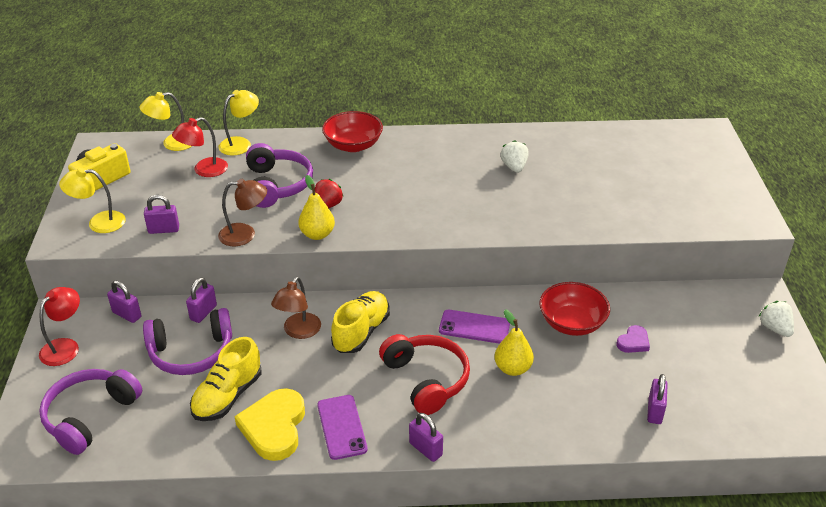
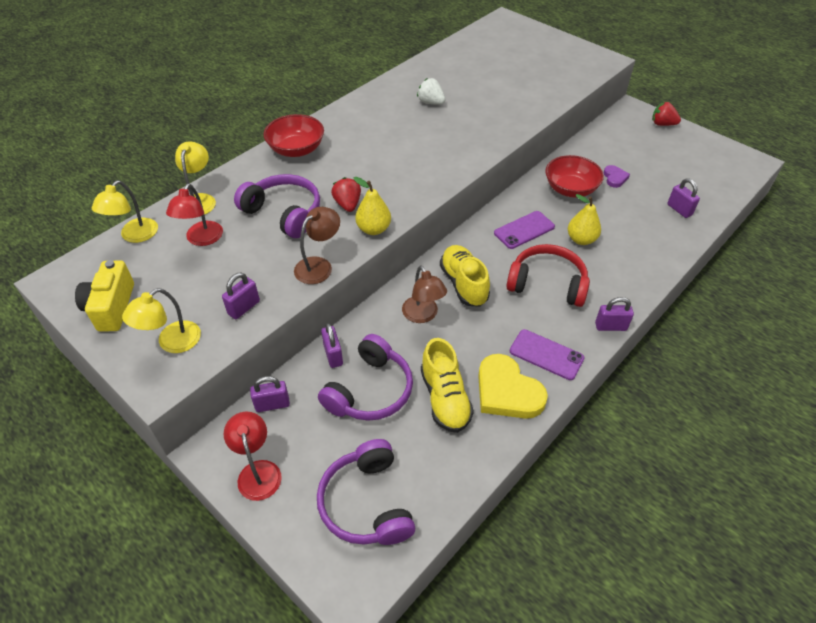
camera: 45 degrees left, 10 degrees up
(775, 328) = (662, 124): white strawberry -> red strawberry

